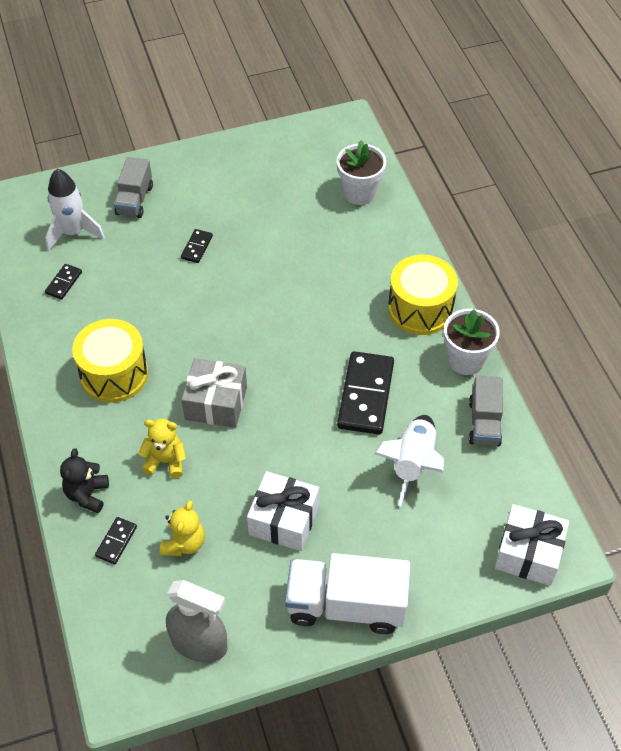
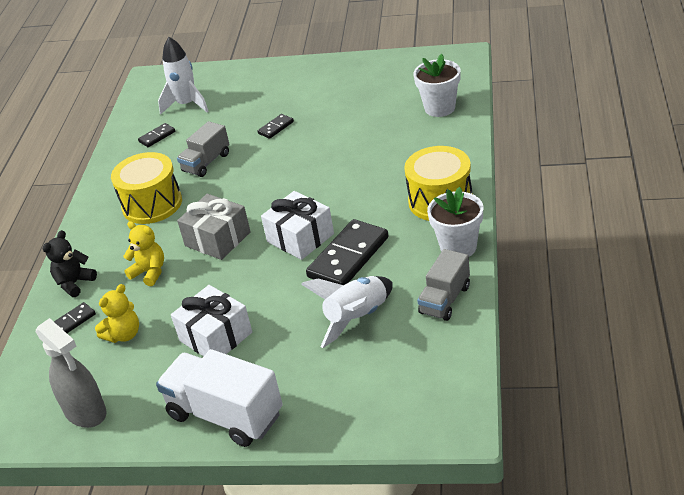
camera: 30 degrees right, 15 degrees down
(134, 200) = (248, 89): grey truck -> grey truck (206, 162)
(528, 553) = (421, 416): white gift -> white gift (300, 238)

